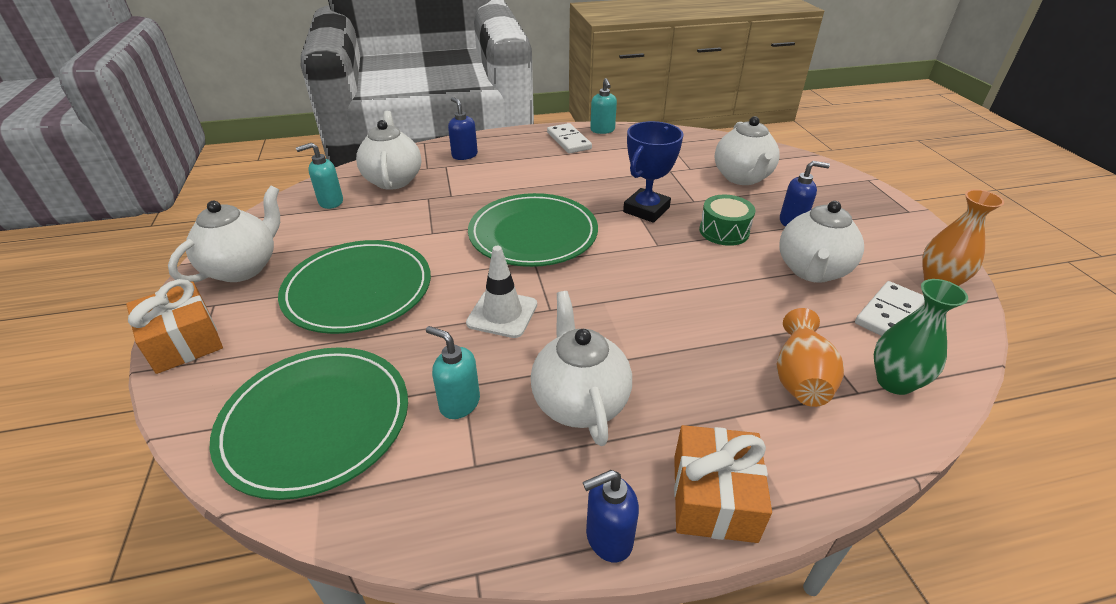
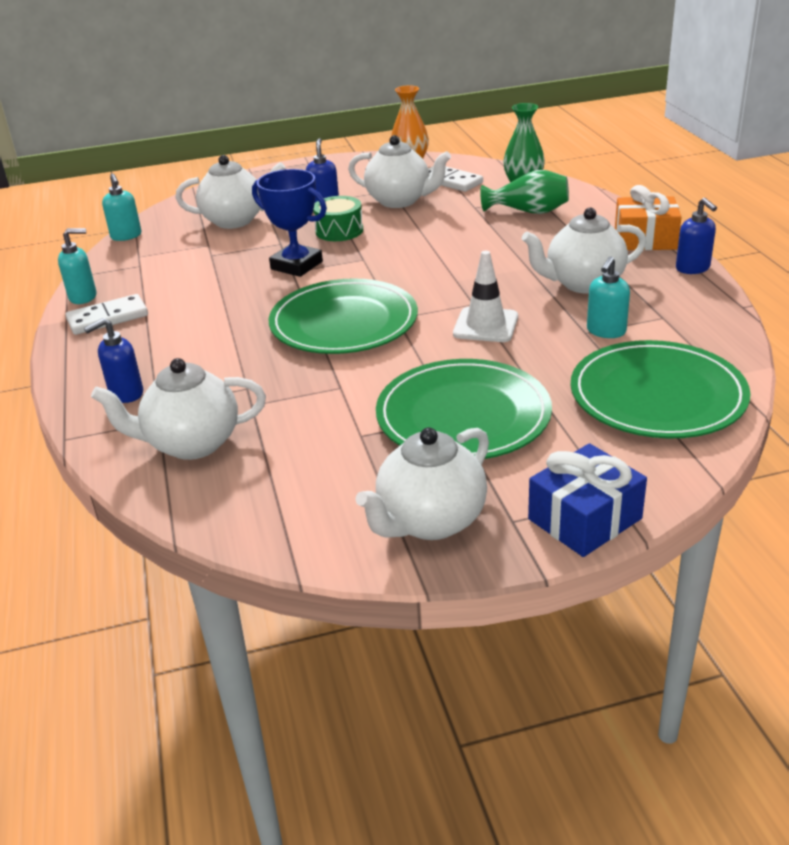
camera: 90 degrees left, 5 degrees down
(184, 341) = (585, 519): orange gift -> blue gift
(243, 267) = (430, 522): white teapot -> white teapot turned 75 degrees counterclockwise
(330, 202) = (252, 489): turquoise soap dispenser -> turquoise soap dispenser (126, 236)
(800, 377) = (528, 211): orange vase -> green vase

